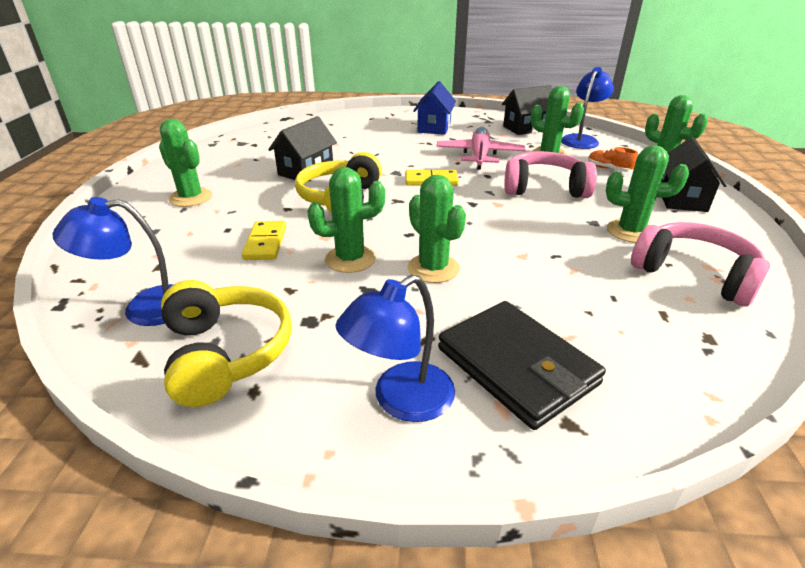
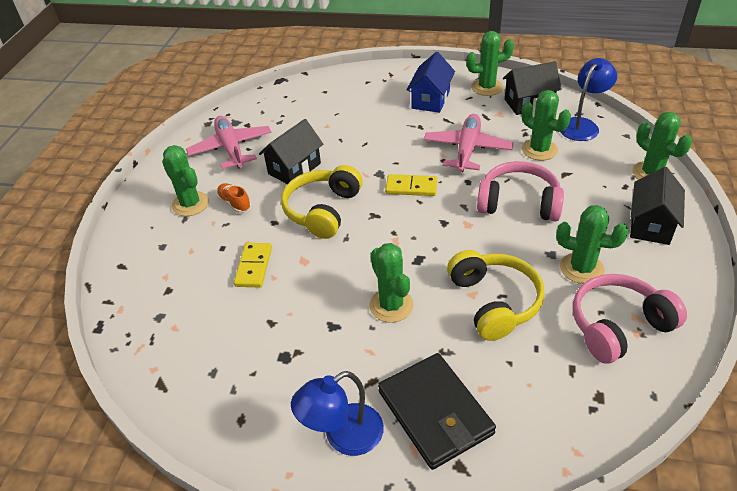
camera: 10 degrees right, 10 degrees up
(145, 307) = (161, 334): blue lamp -> none
(226, 353) = (222, 384): yellow headphones -> yellow headphones (494, 302)
(237, 159) = (231, 148): none -> pink plane
(350, 259) = (323, 290): green cactus -> green cactus (487, 87)
(609, 169) = (594, 175): orange shoe -> orange shoe (235, 203)
(694, 274) = (618, 326): pink headphones -> pink headphones turned 75 degrees counterclockwise

